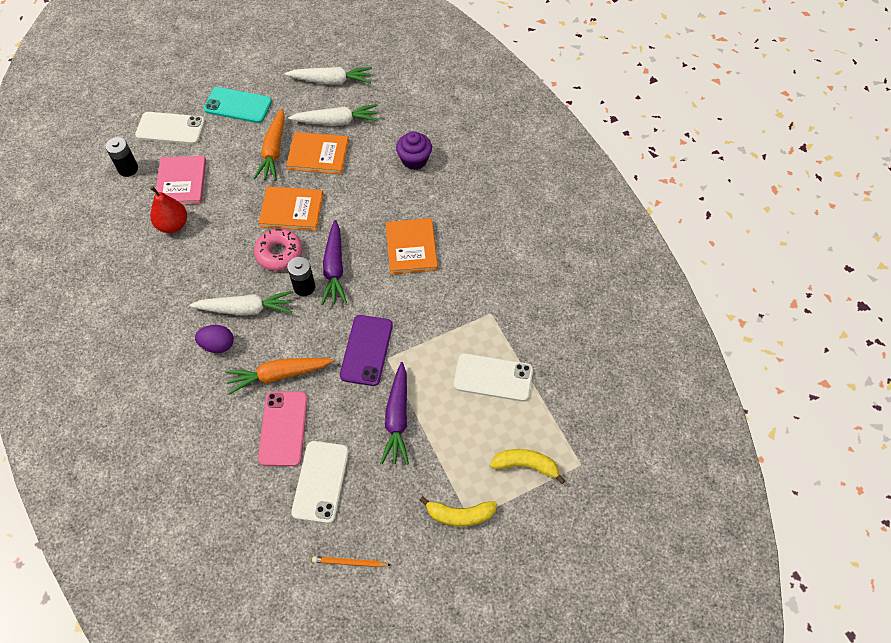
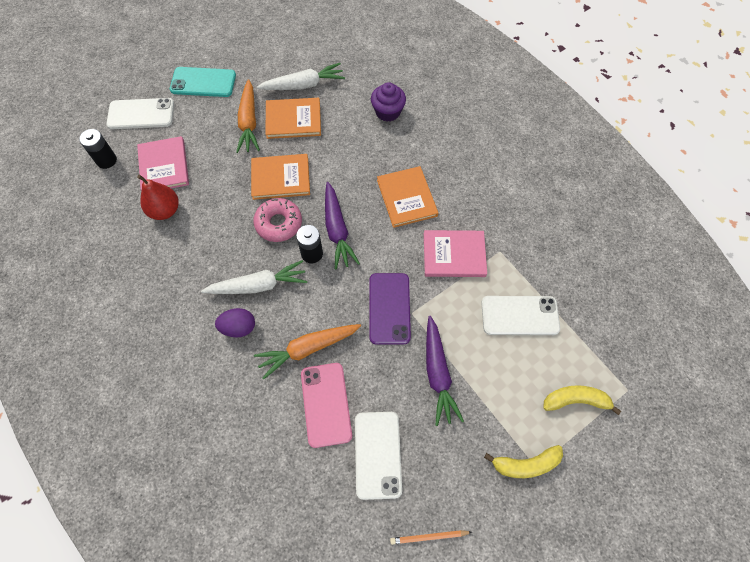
camera: 10 degrees left, 5 degrees up
(331, 81) = (289, 47): white carrot -> none
(443, 310) = (454, 255): none -> pink book

